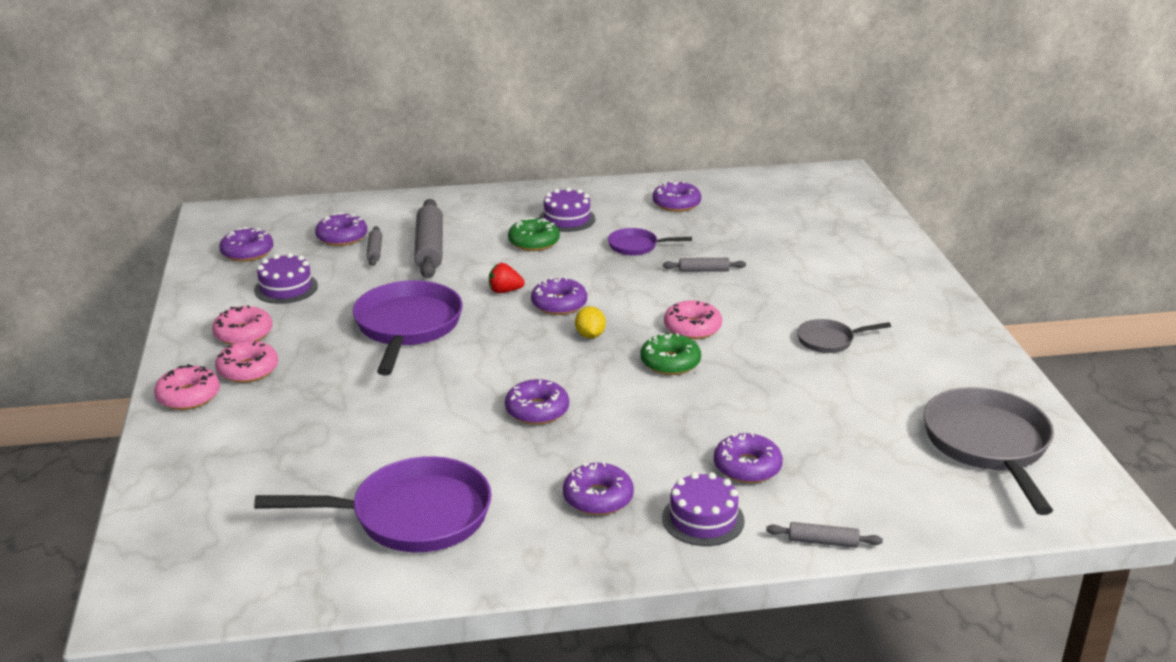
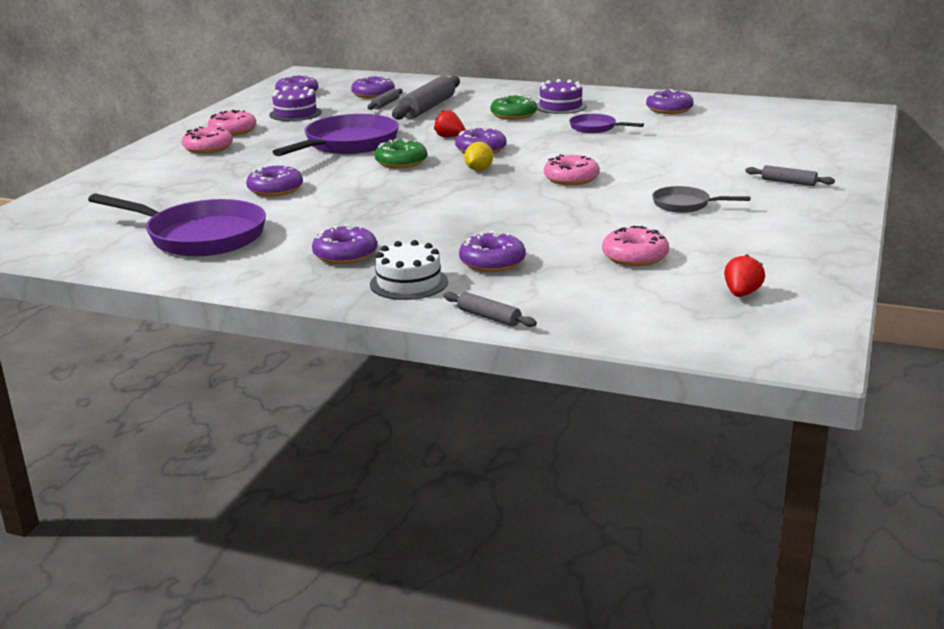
camera: 30 degrees right, 5 degrees down
(188, 396) = (152, 154): pink donut -> pink donut (635, 256)
(537, 410) = (374, 201): purple donut -> purple donut (275, 189)
(670, 362) = (521, 194): green donut -> green donut (401, 162)
(703, 519) = (409, 283): purple cake -> white cake
(704, 270) = (633, 149): grey rolling pin -> grey rolling pin (788, 182)
(988, 446) = (741, 294): grey pan -> red strawberry

